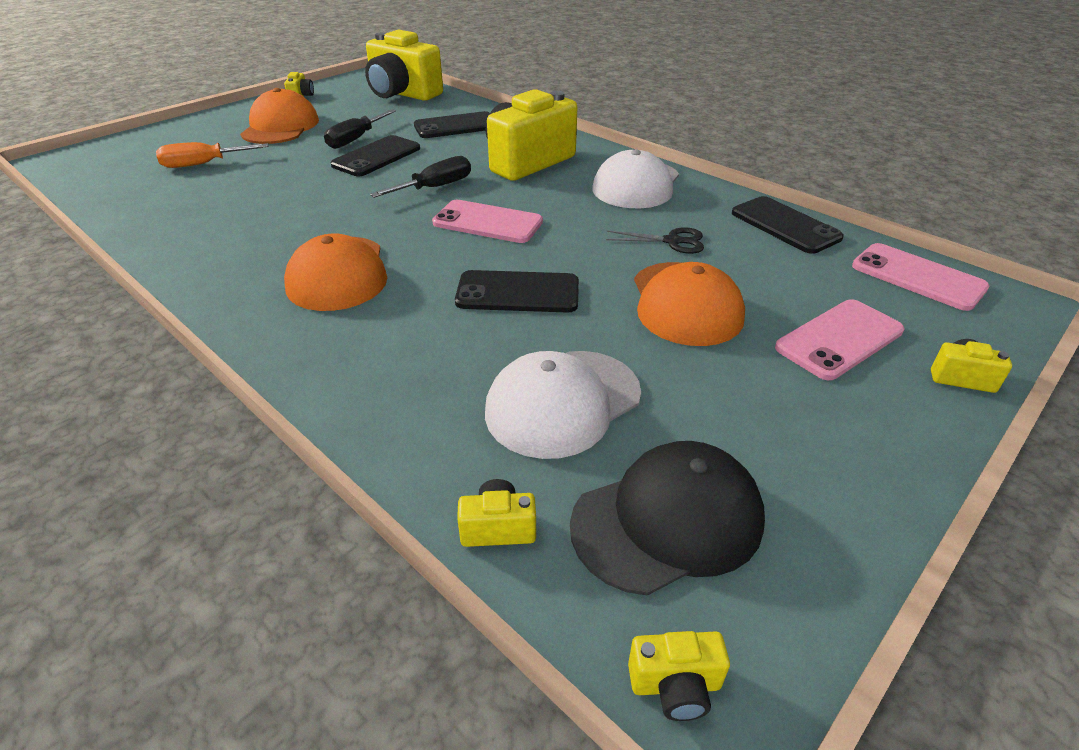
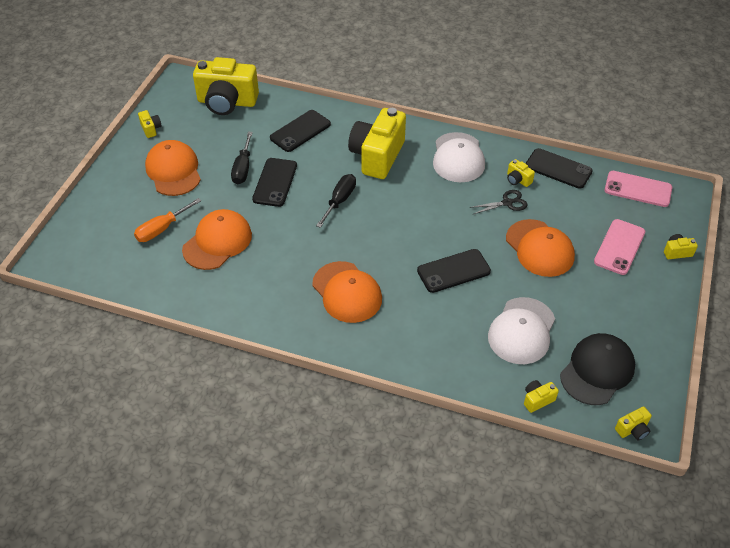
camera: 25 degrees left, 10 degrees up
(245, 188) = (217, 242): none -> orange cap
(487, 222) = (396, 222): pink phone -> none
(709, 222) = (518, 180): none -> yellow camera

